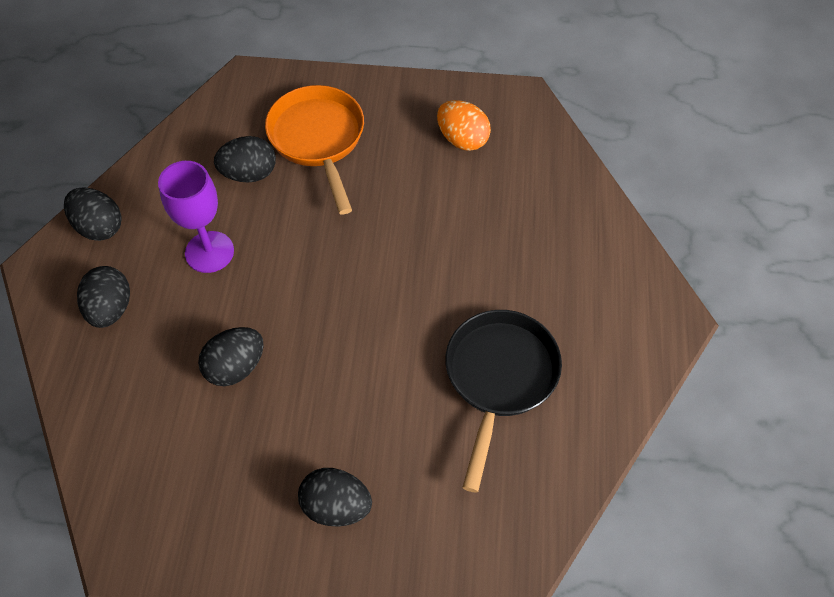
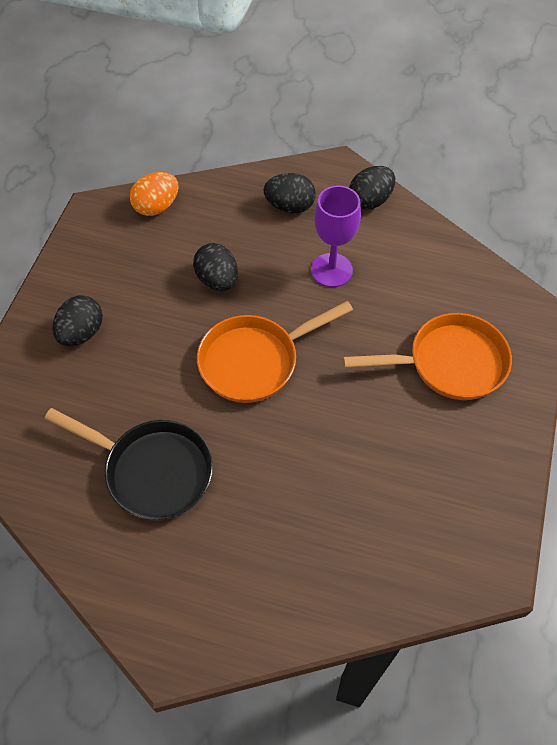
camera: 100 degrees right, 0 degrees up
(249, 174) = (413, 304): black egg -> none
(345, 307) = (254, 361): none -> orange pan
(462, 139) = (438, 496): orange egg -> orange egg (156, 207)

